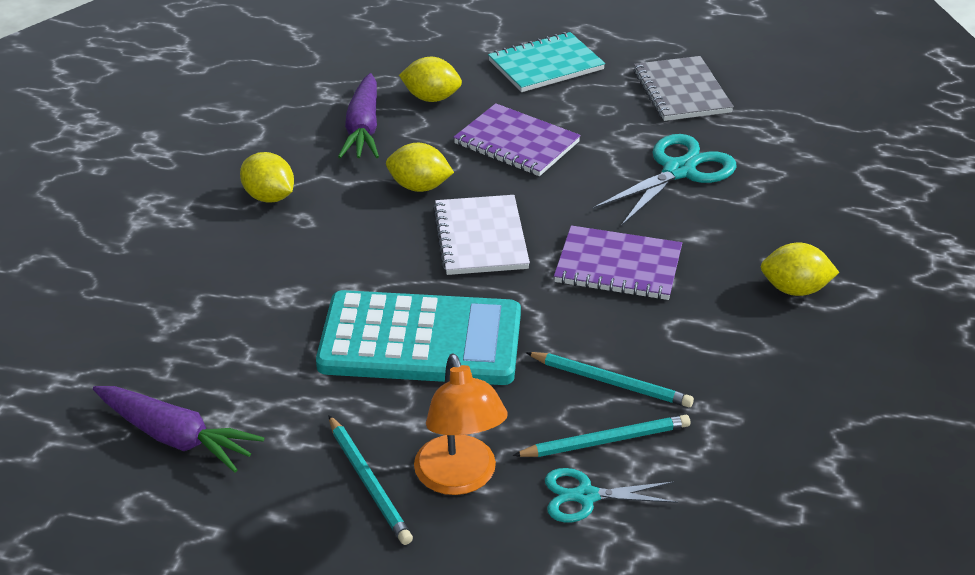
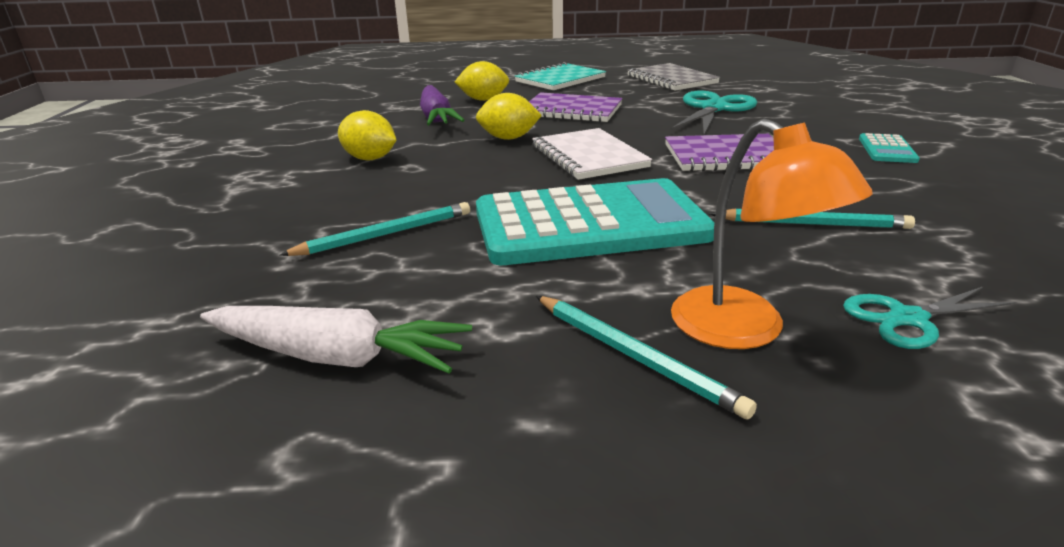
camera: 15 degrees left, 10 degrees down
(175, 437) = (336, 356): purple carrot -> white carrot
(605, 440) = (864, 267): turquoise pencil -> turquoise pencil (385, 234)
(795, 289) = (887, 149): yellow lemon -> turquoise calculator

